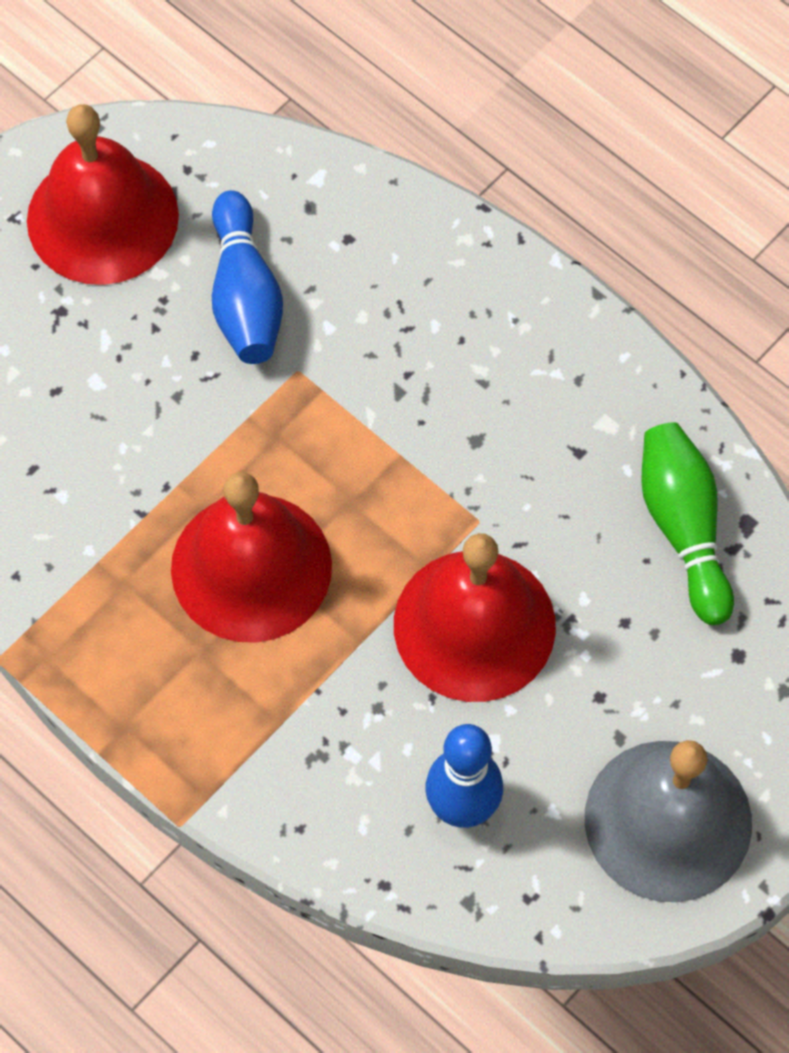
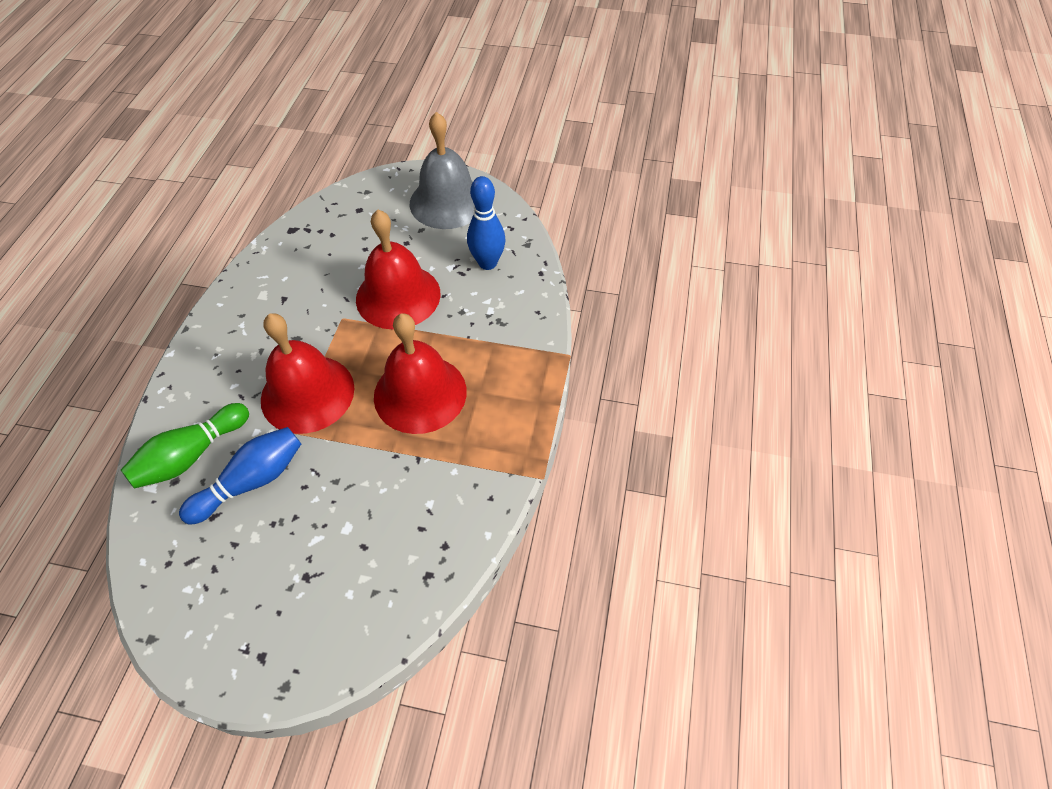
camera: 120 degrees left, 10 degrees down
(102, 217) = (224, 592): red bell -> red bell (307, 393)
(683, 528) = (306, 248): green bowling pin -> green bowling pin (191, 455)

